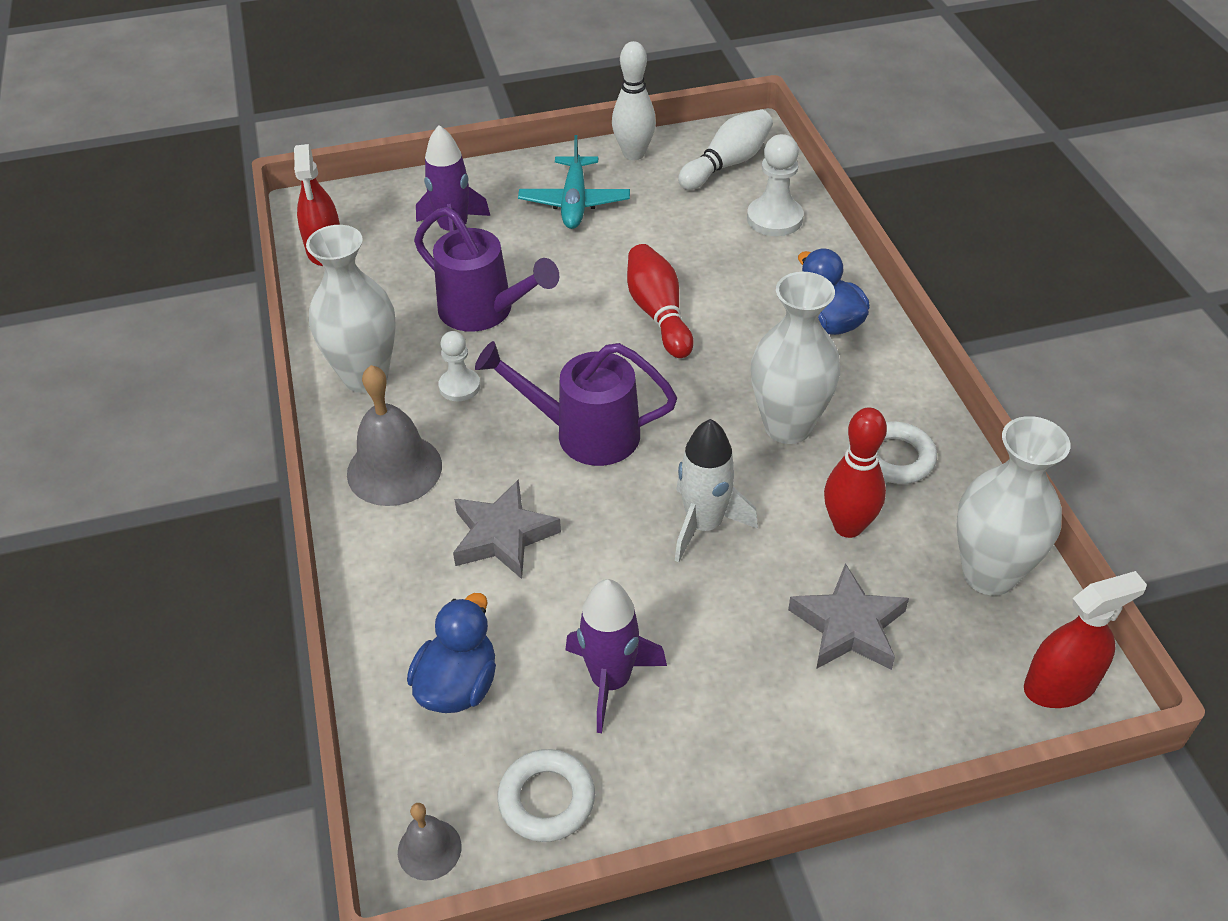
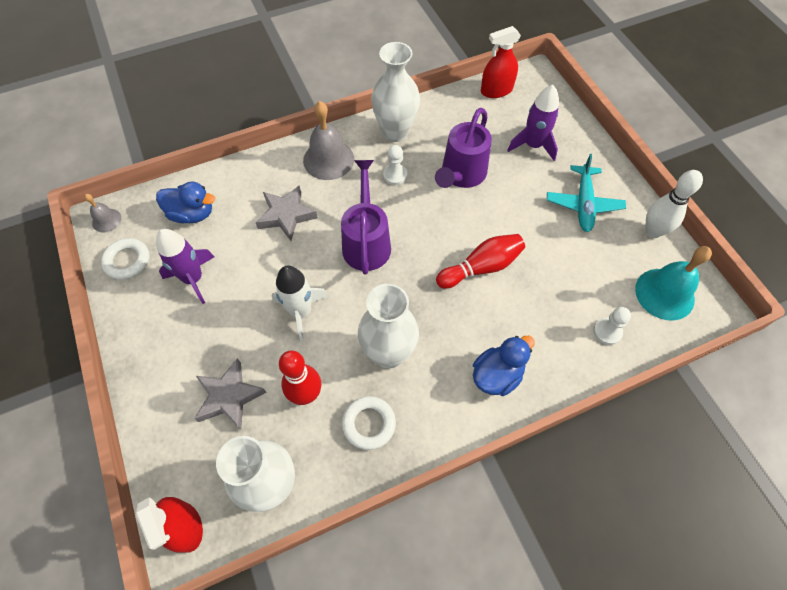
camera: 80 degrees right, 15 degrees up
(574, 202) = (583, 204): turquoise plane -> turquoise plane turned 75 degrees counterclockwise
(727, 164) = (664, 294): white bowling pin -> turquoise bell
(774, 219) = (607, 332): white pawn -> white pawn, size x0.65

